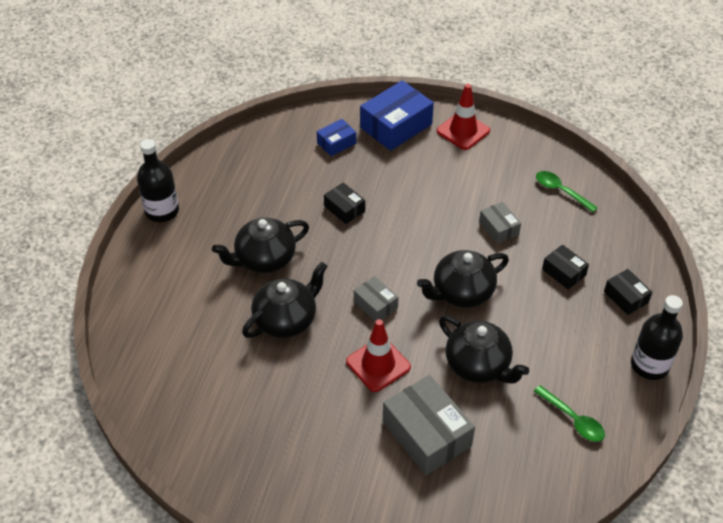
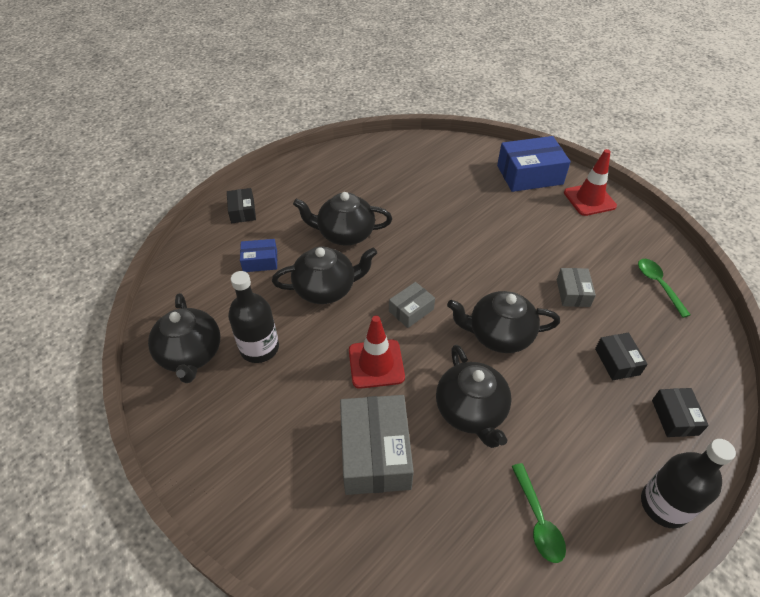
camera: 30 degrees right, 0 degrees up
(162, 211) = (296, 169): black bottle -> black bottle (259, 348)
(208, 435) = (191, 354): none -> black teapot
(336, 143) = (468, 170): blue box -> blue box (260, 261)
(344, 209) = (439, 221): black box -> black box (242, 211)
(375, 304) = (411, 310): grey box -> grey box turned 60 degrees clockwise

